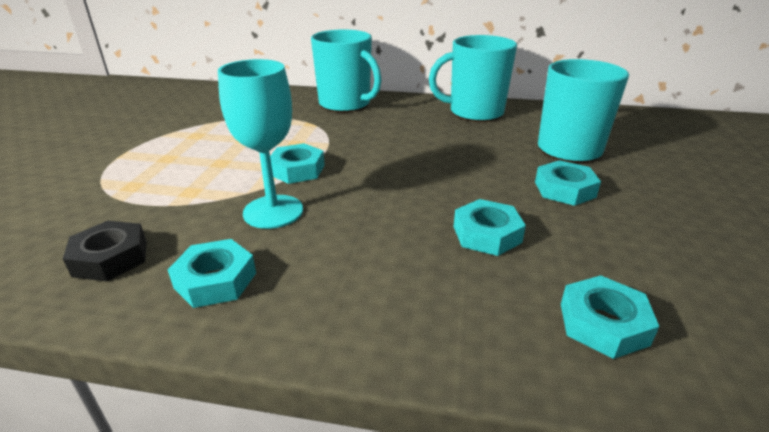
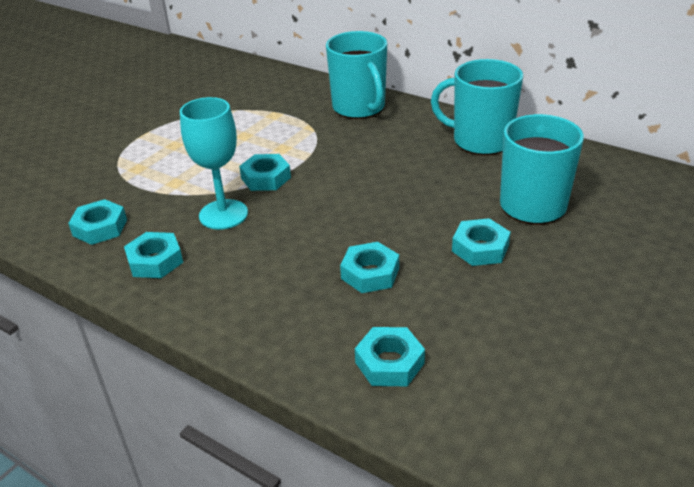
camera: 25 degrees right, 5 degrees up
(110, 258) = (100, 228): black nut -> turquoise nut

